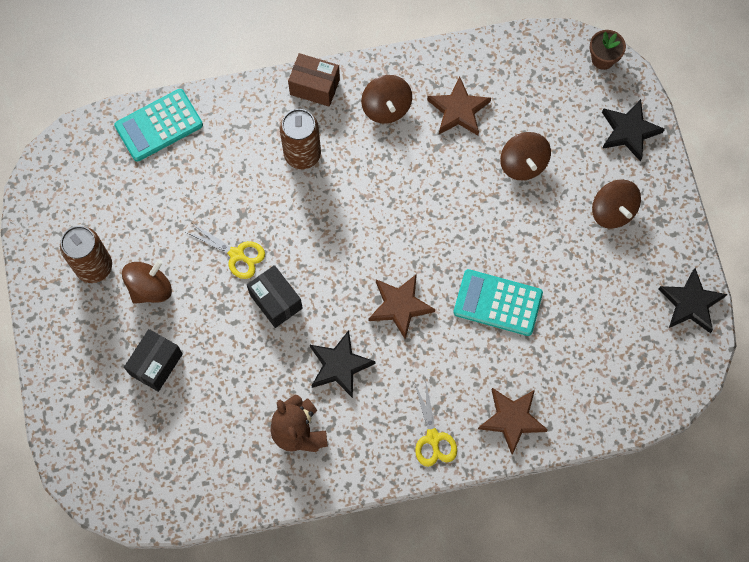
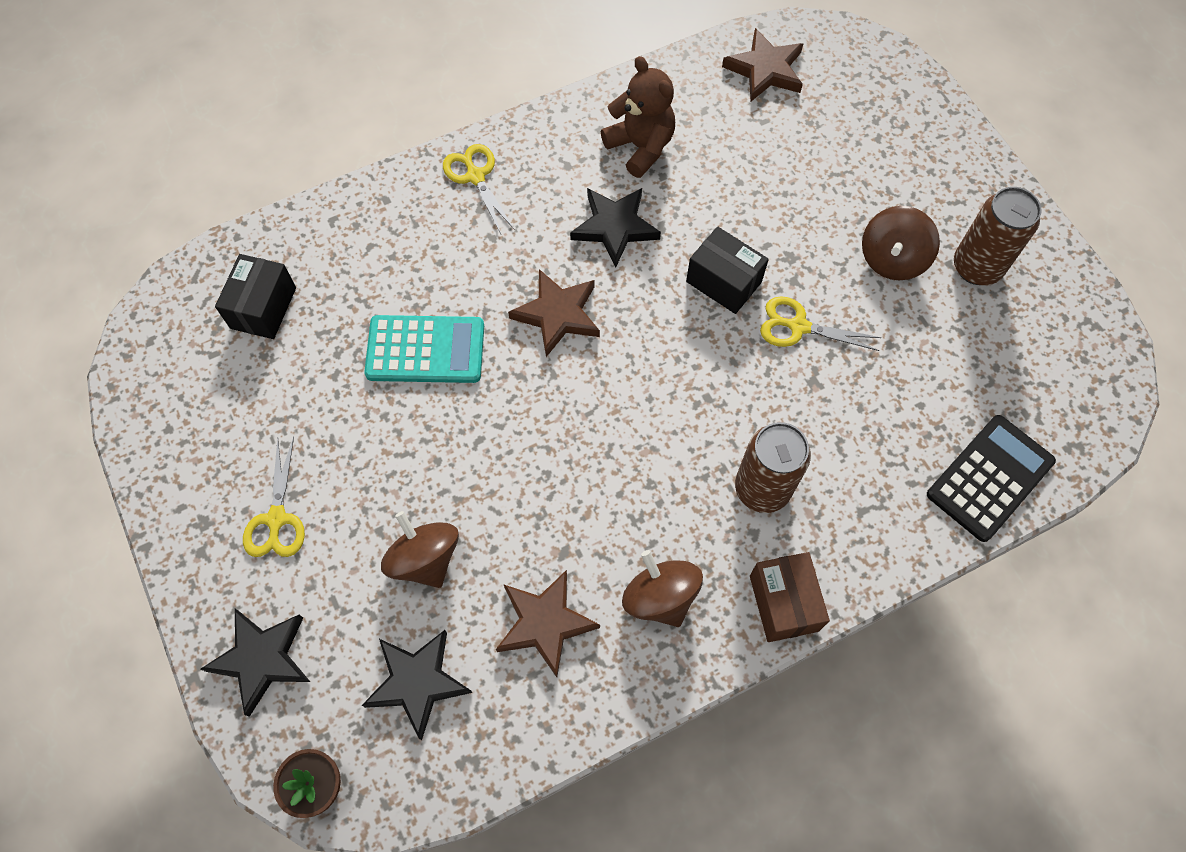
camera: 165 degrees right, 5 degrees down
(156, 364) = (842, 177): black box -> black box (263, 308)
(159, 126) = (989, 478): turquoise calculator -> black calculator
(314, 87) = (783, 603): brown box -> brown box turned 75 degrees clockwise
(512, 419) = (380, 218): brown star -> brown star (765, 70)
(612, 211) = (276, 519): brown spinning top -> yellow scissors
(690, 303) = (152, 414): black star -> black star (417, 682)

